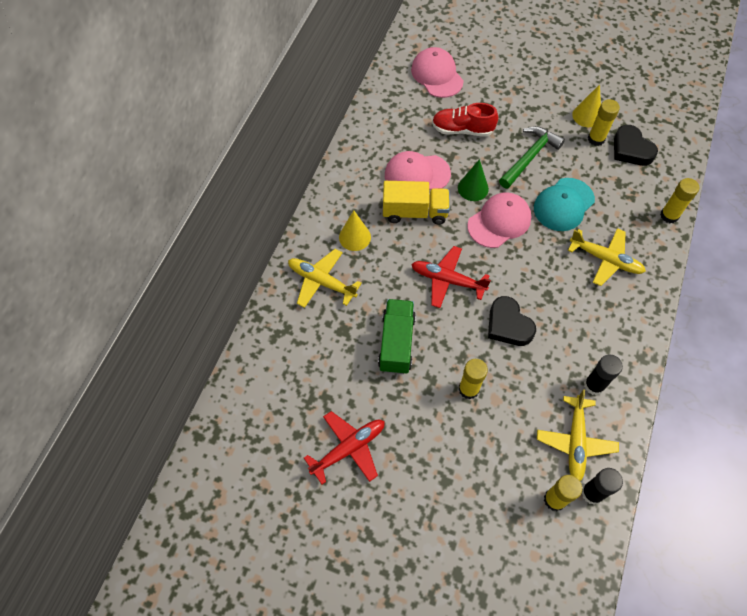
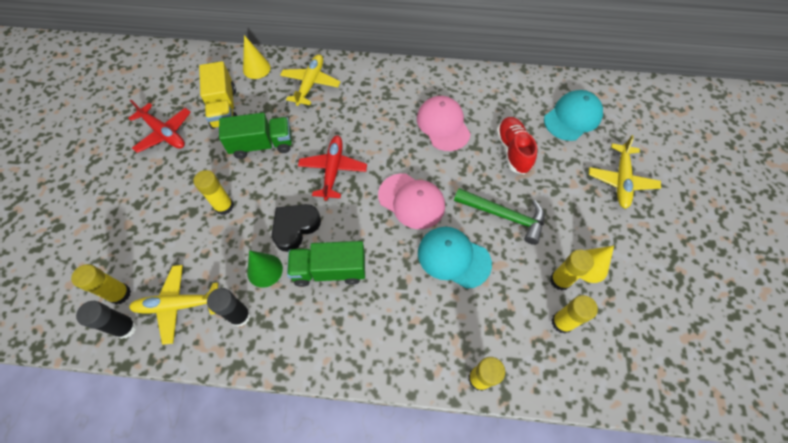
camera: 75 degrees right, 0 degrees up
(355, 237) = (360, 95): yellow cone -> yellow cone (256, 68)
(414, 212) = (400, 131): yellow truck -> yellow truck (224, 108)
(437, 75) = (572, 117): pink cap -> turquoise cap
(473, 188) = (444, 172): green cone -> green cone (265, 270)
(559, 303) = (329, 270): none -> green truck
(605, 259) = (394, 309): yellow plane -> yellow plane (621, 180)
(631, 149) = (562, 322): black heart -> yellow glue stick

